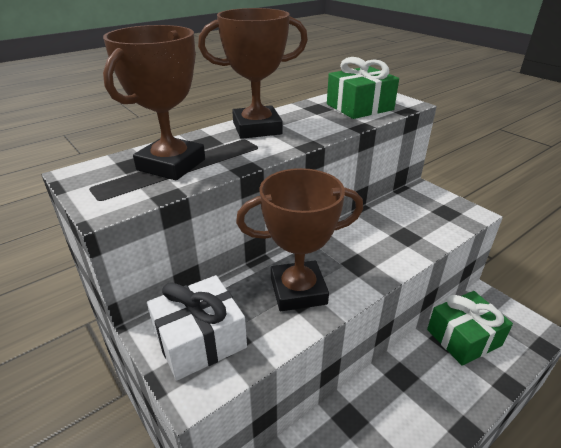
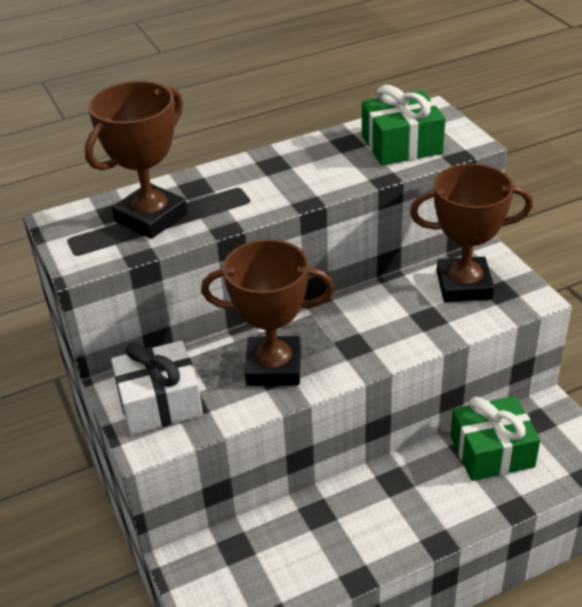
camera: 15 degrees right, 5 degrees up
(257, 128) = (259, 171): brown trophy -> brown trophy (464, 285)

